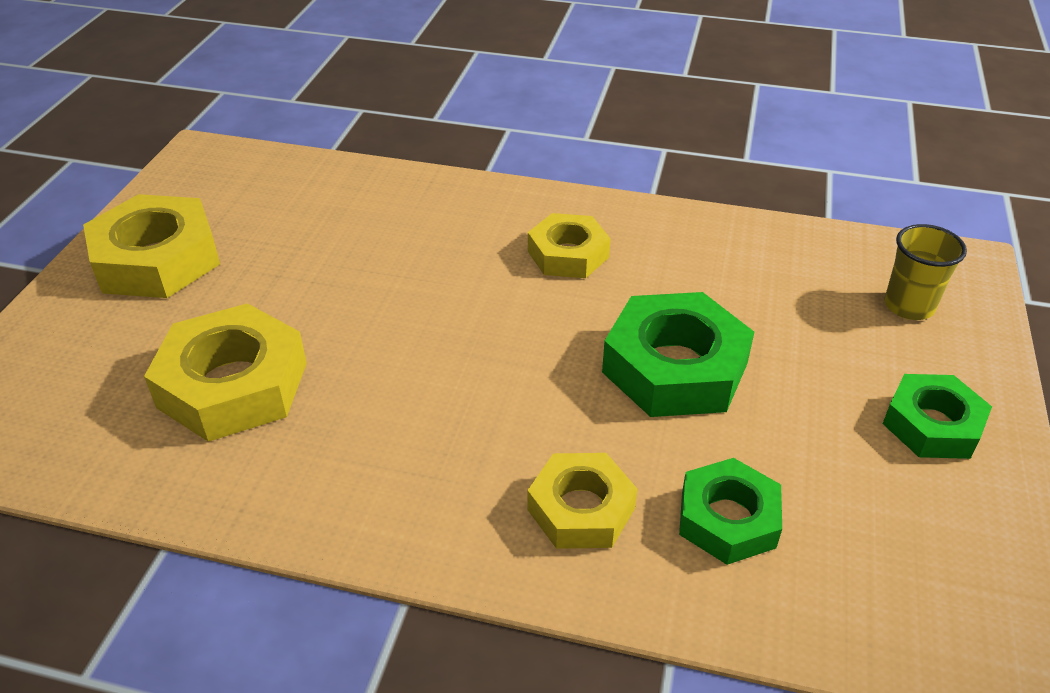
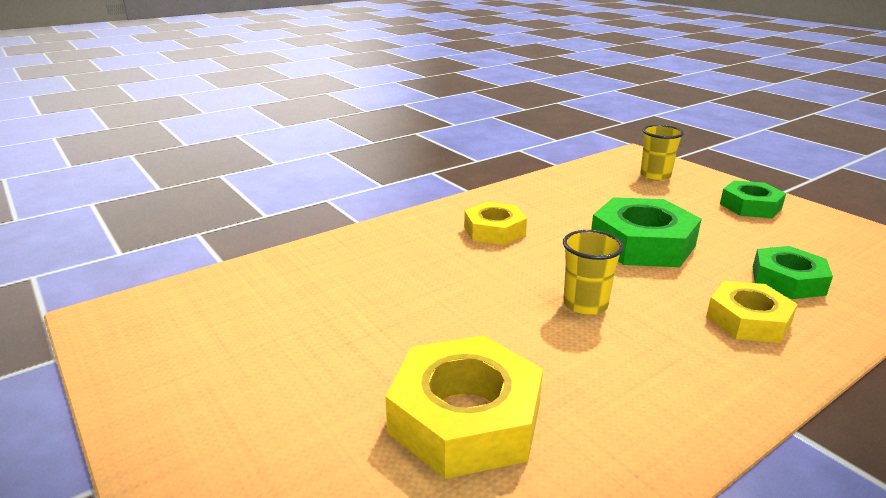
camera: 50 degrees left, 15 degrees down
(157, 259) = (220, 397): yellow nut -> none
(481, 378) = (585, 304): none -> yellow cup

